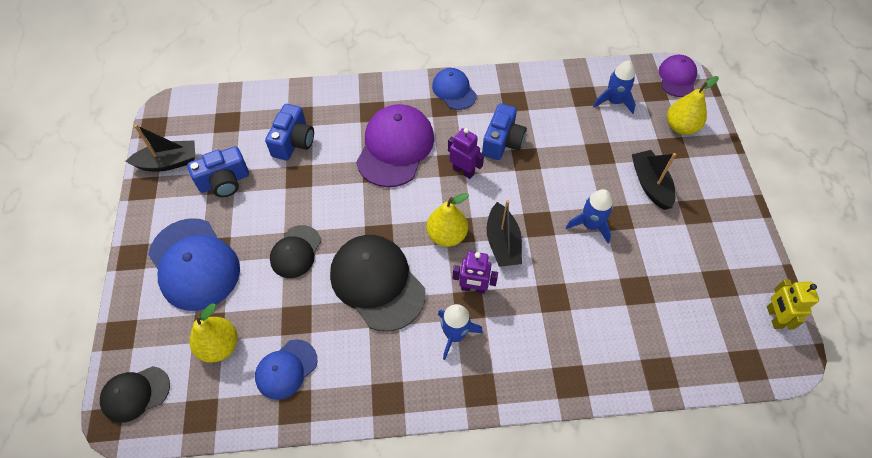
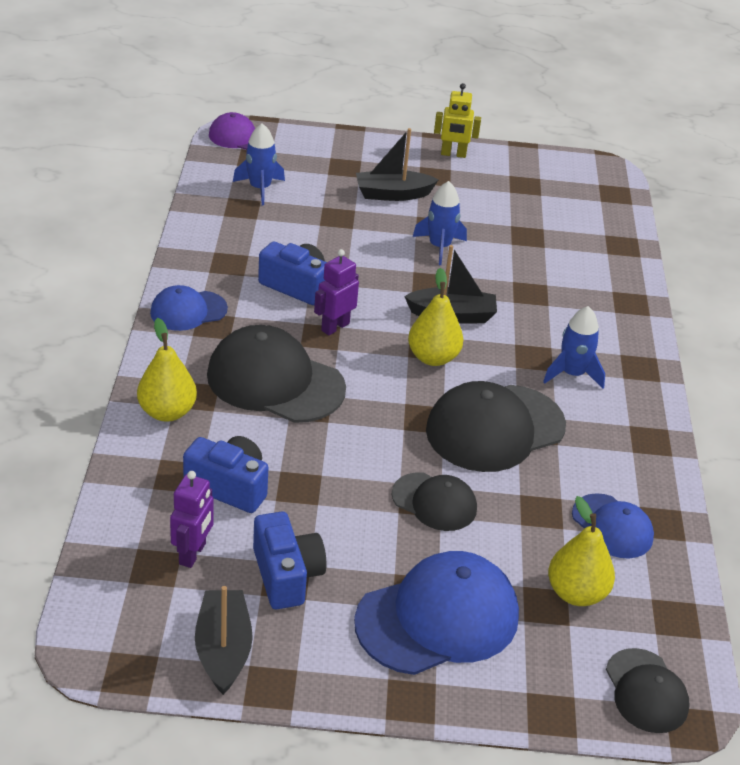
camera: 85 degrees left, 20 degrees down
(395, 147) = (275, 381): purple cap -> black cap
(473, 288) = (512, 349): purple robot -> purple robot (193, 554)
(681, 127) = (316, 154): yellow pear -> yellow pear (167, 412)
(774, 317) = (566, 166): yellow robot -> yellow robot (453, 154)

